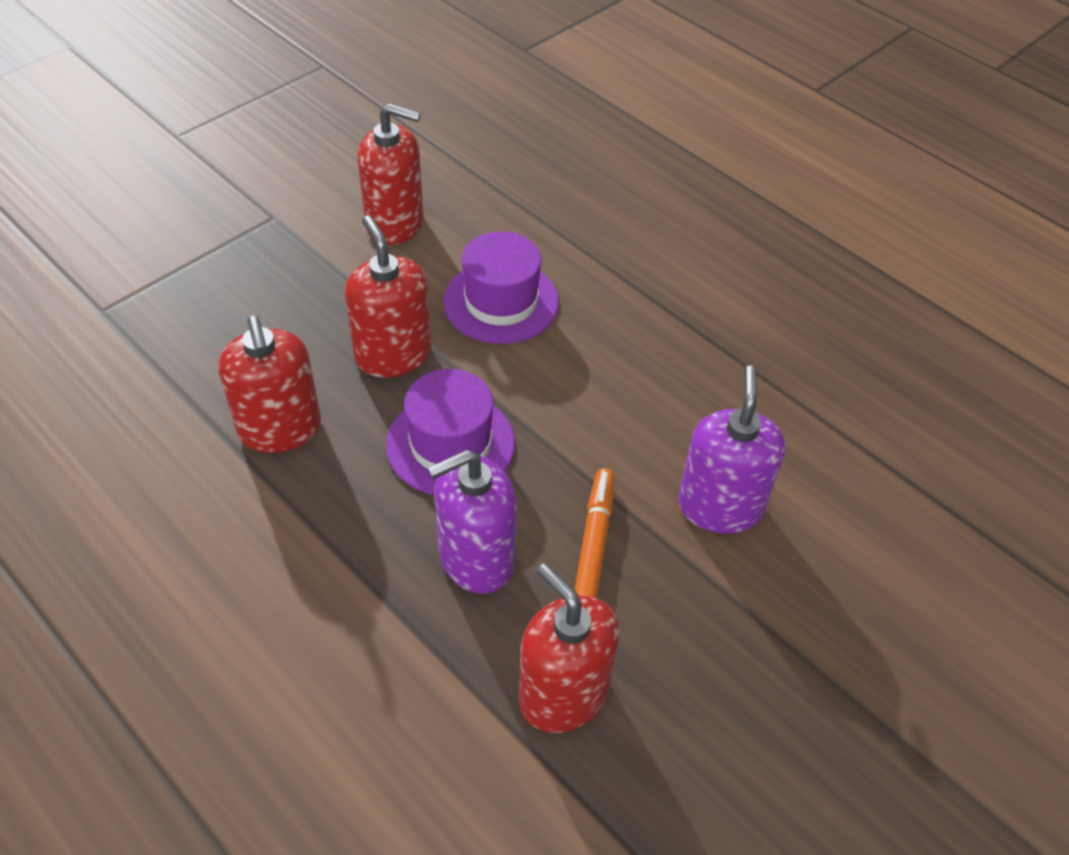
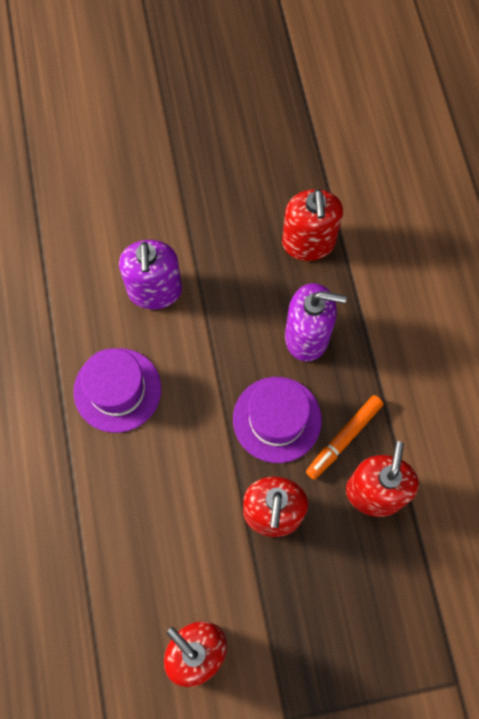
camera: 145 degrees left, 20 degrees up
(501, 301) = (172, 519): purple hat -> purple hat (117, 390)
(594, 545) = (239, 308): orange marker -> orange marker (344, 438)
(720, 506) = (155, 291): purple soap dispenser -> purple soap dispenser turned 45 degrees counterclockwise

